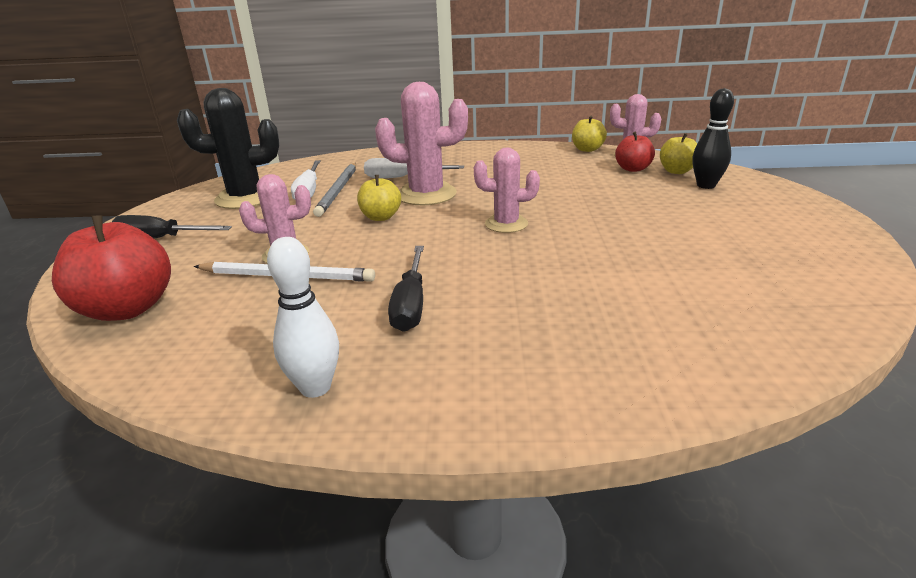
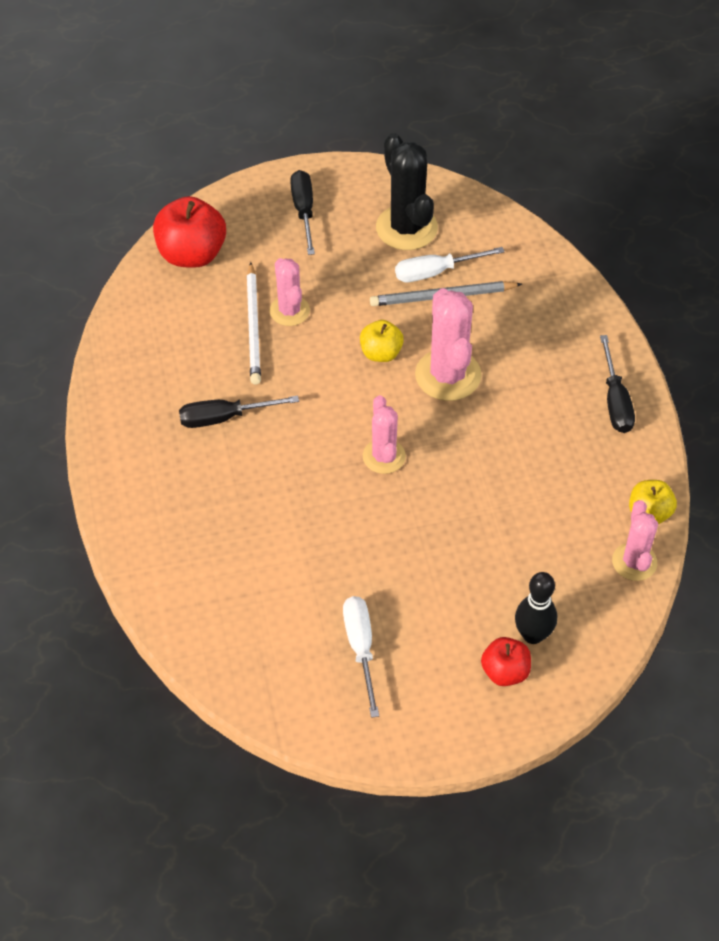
camera: 75 degrees right, 25 degrees up
(315, 387) = (122, 394): white bowling pin -> none
(402, 178) = (495, 341): white screwdriver -> white screwdriver (361, 648)
(484, 151) = (615, 401): none -> black screwdriver
(633, 169) = (578, 563): red apple -> red apple (505, 672)
(676, 171) = (579, 609): yellow apple -> none

